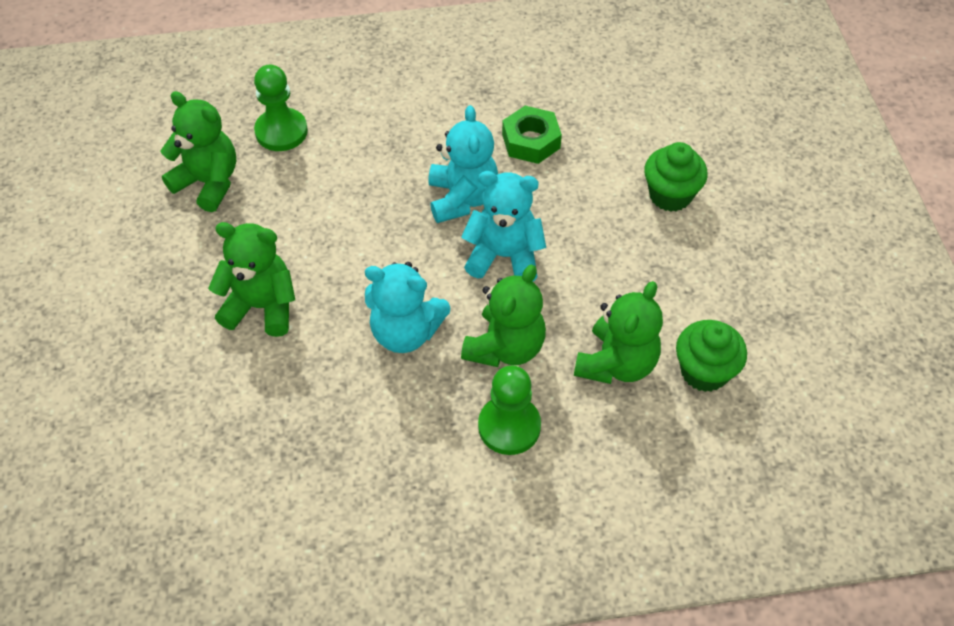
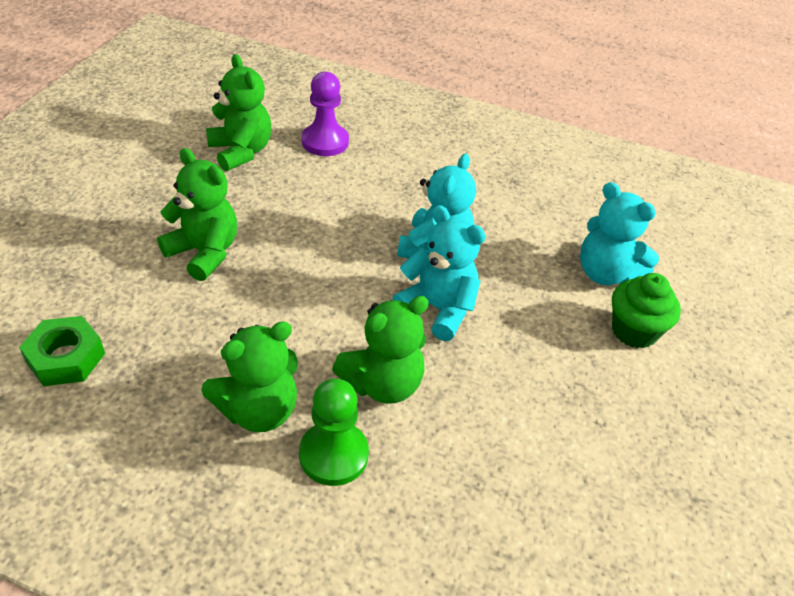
camera: 25 degrees right, 10 degrees down
(281, 131) = (325, 142): green pawn -> purple pawn
(405, 332) = (304, 328): turquoise teddy bear -> turquoise teddy bear (605, 273)
(531, 141) = (528, 232): green nut -> green nut (66, 358)
(616, 363) = (480, 452): green teddy bear -> green teddy bear (258, 410)
(704, 371) = (567, 507): green cupcake -> none

